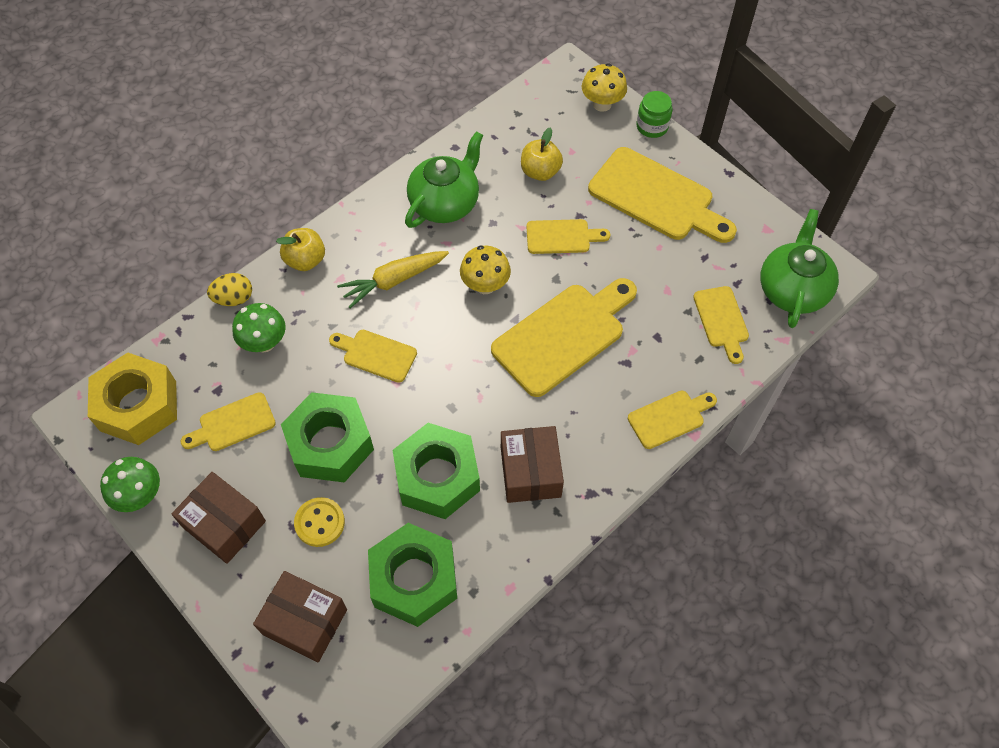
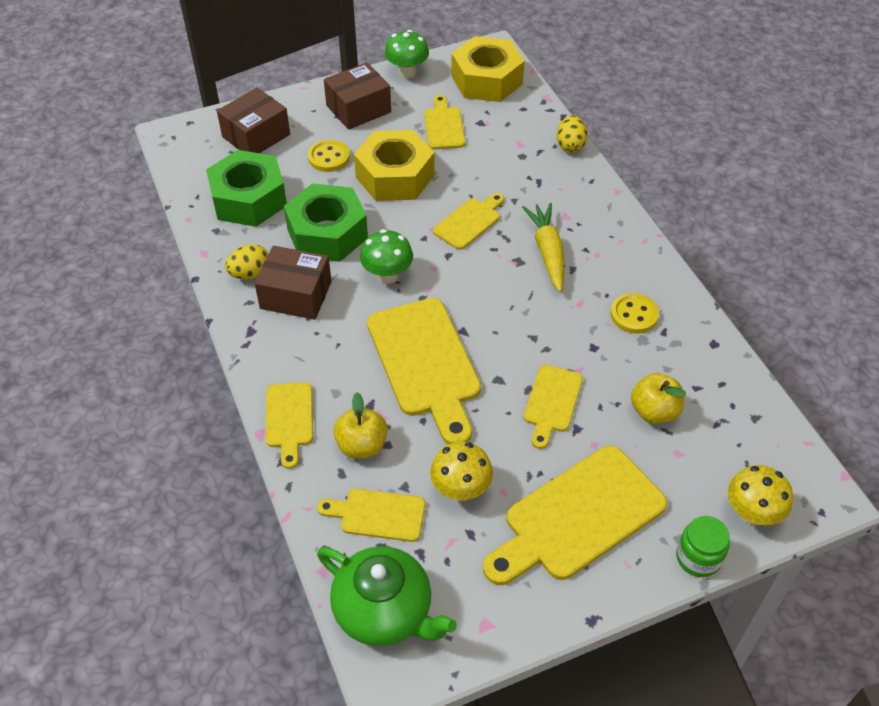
camera: 110 degrees right, 10 degrees down
(264, 343) = (515, 156): green mushroom -> green mushroom (387, 275)
(305, 260) = (596, 197): yellow apple -> yellow apple (362, 445)
(330, 444) = (395, 176): green nut -> yellow nut
(445, 203) = (634, 315): green teapot -> yellow button
(485, 285) = (514, 319): yellow mushroom -> yellow mushroom (461, 489)
(520, 527) = (250, 274): none -> yellow egg

